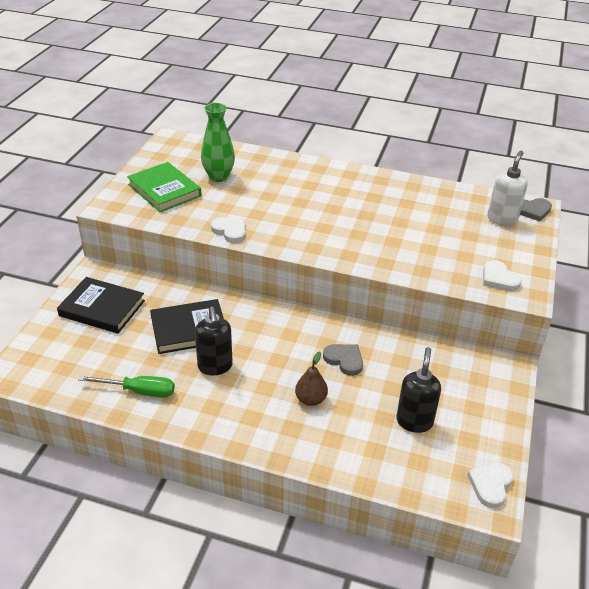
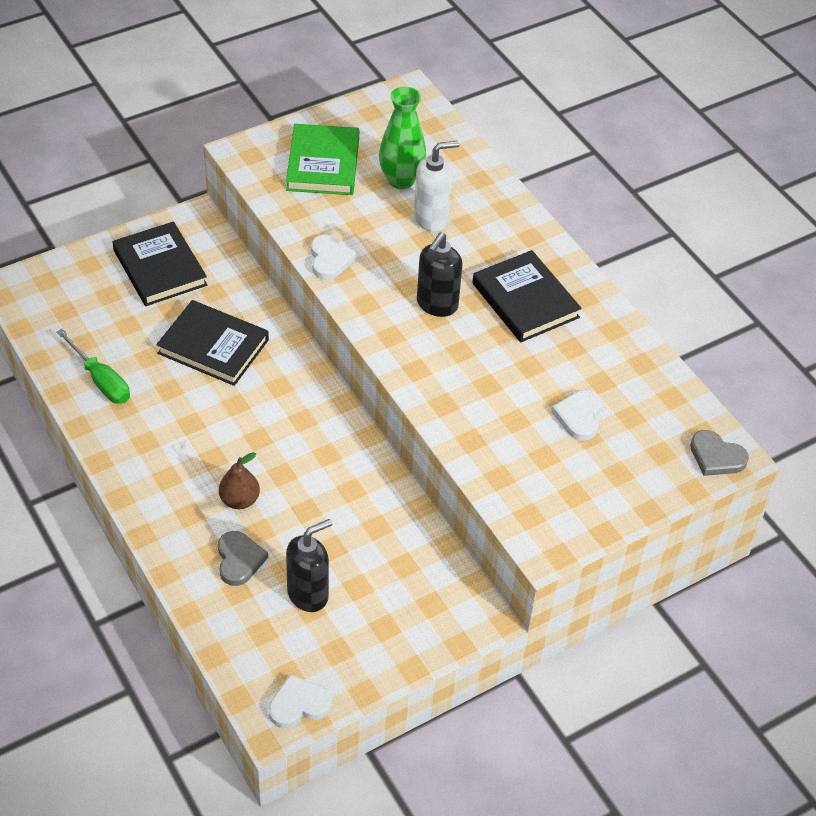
camera: 40 degrees right, 10 degrees up
(215, 366) = (193, 403): black soap dispenser -> black soap dispenser (437, 305)
(344, 360) = (321, 485): grey heart -> grey heart (239, 560)
(356, 195) = (525, 300): none -> black book
(499, 278) = (543, 507): white heart -> white heart (579, 416)
(502, 219) = (658, 442): white soap dispenser -> white soap dispenser (431, 218)

